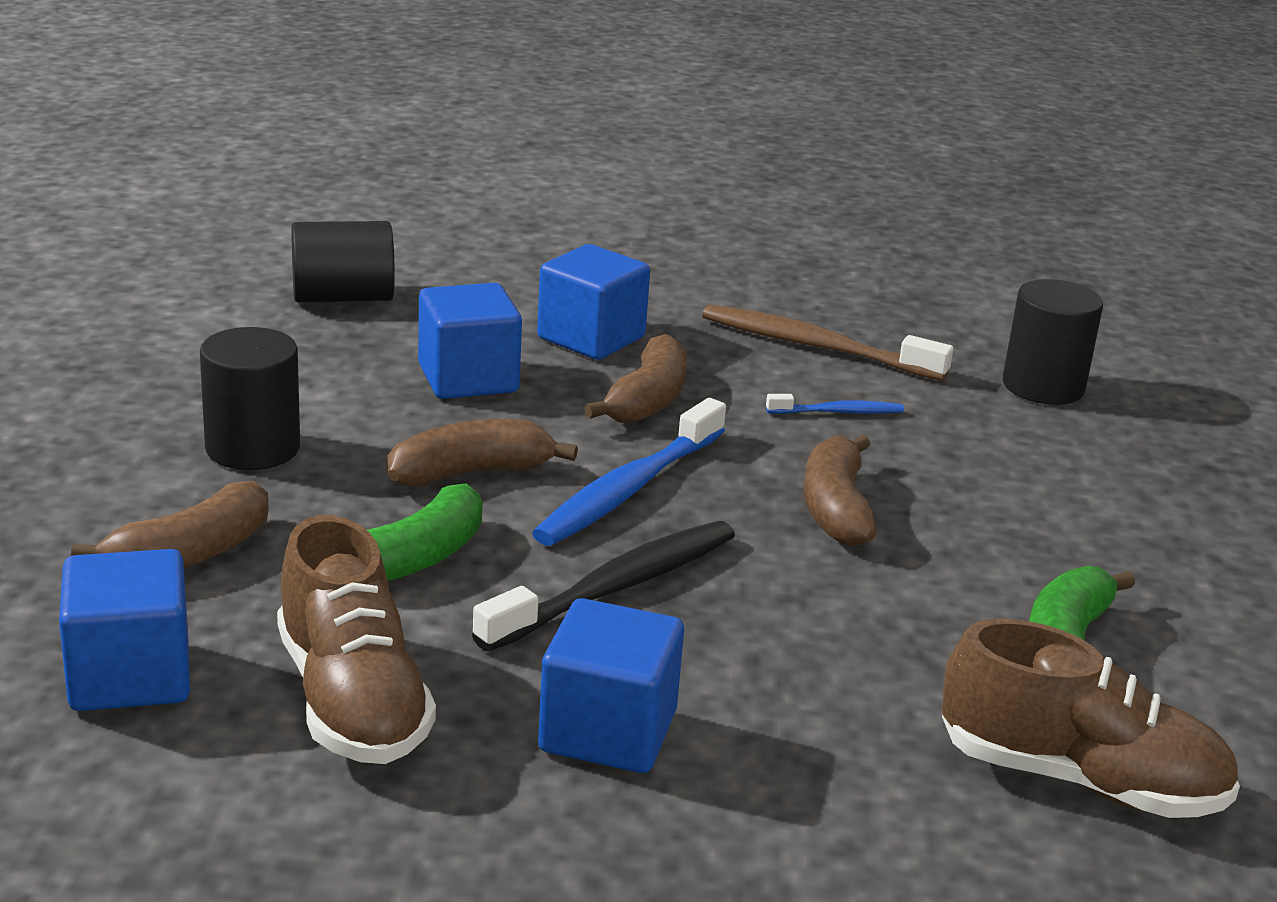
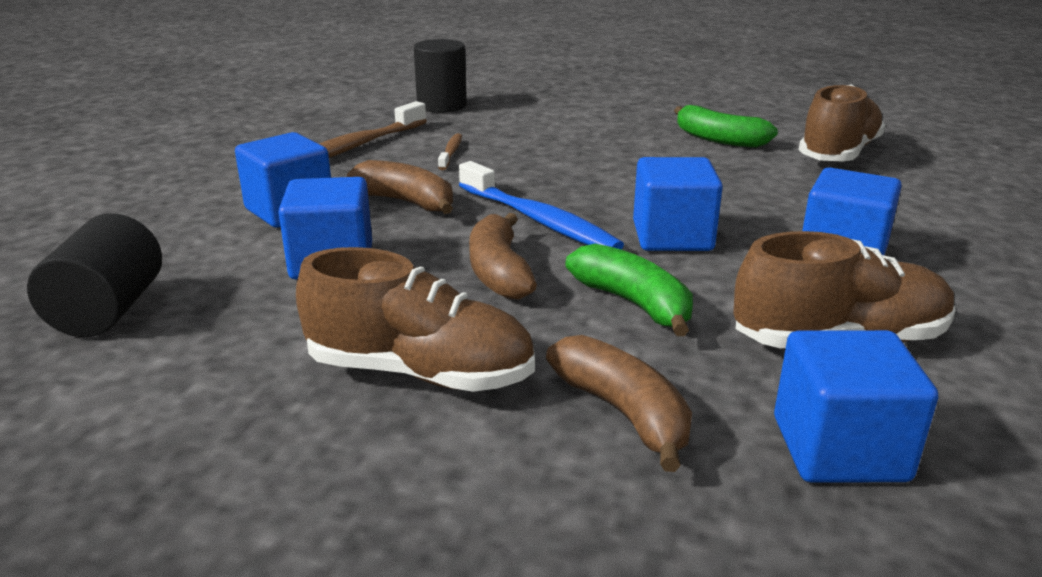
camera: 75 degrees left, 0 degrees up
(253, 448) = (420, 373): black cylinder -> brown shoe
(614, 588) = (672, 237): black toothbrush -> blue cube
(835, 508) = (574, 167): brown banana -> none
(837, 412) = (451, 153): blue toothbrush -> brown toothbrush

